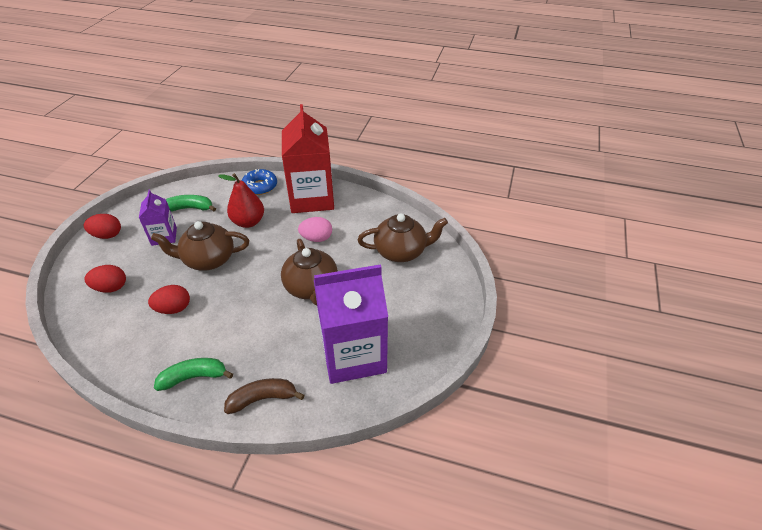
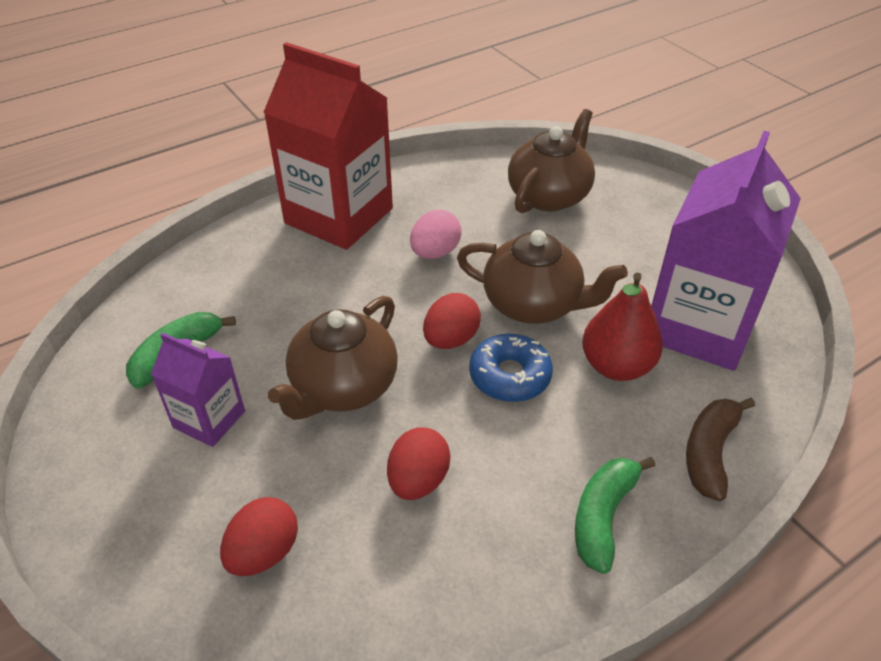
camera: 50 degrees left, 0 degrees up
(107, 235) = (96, 502): red egg -> red egg (451, 339)
(248, 222) = (307, 302): red pear -> red pear (616, 366)
(260, 186) = (235, 252): blue donut -> blue donut (510, 376)

